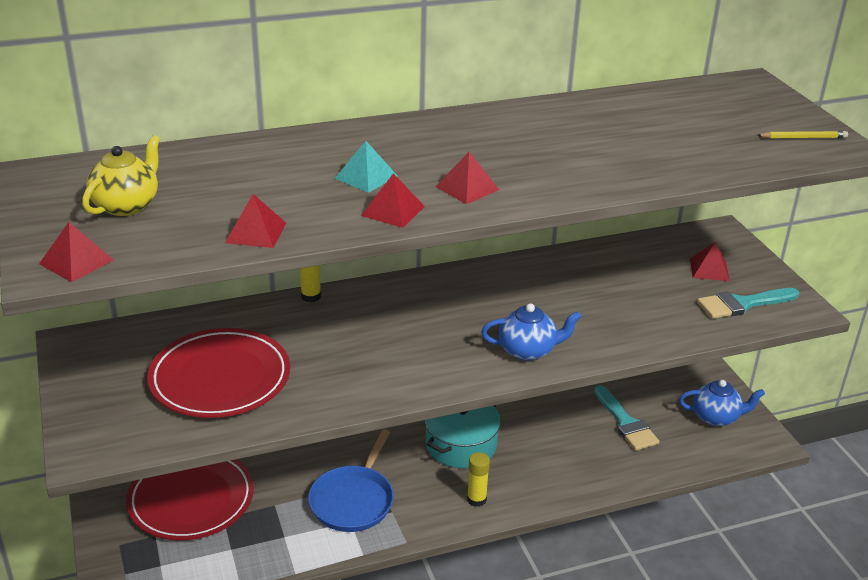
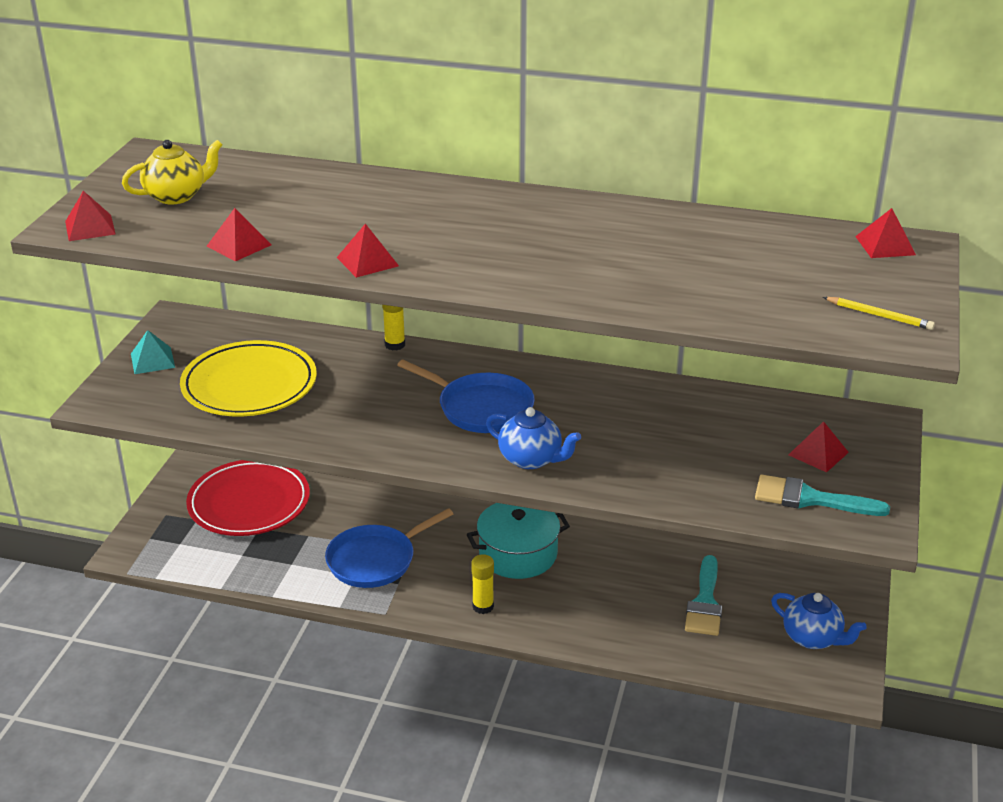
camera: 35 degrees right, 0 degrees up
(220, 378) = (249, 385): red plate -> yellow plate
(366, 177) = (386, 227): turquoise pyramid -> turquoise pyramid (152, 360)
(443, 324) = (481, 408): none -> blue pan
(467, 188) = (458, 262): red pyramid -> red pyramid (885, 245)

